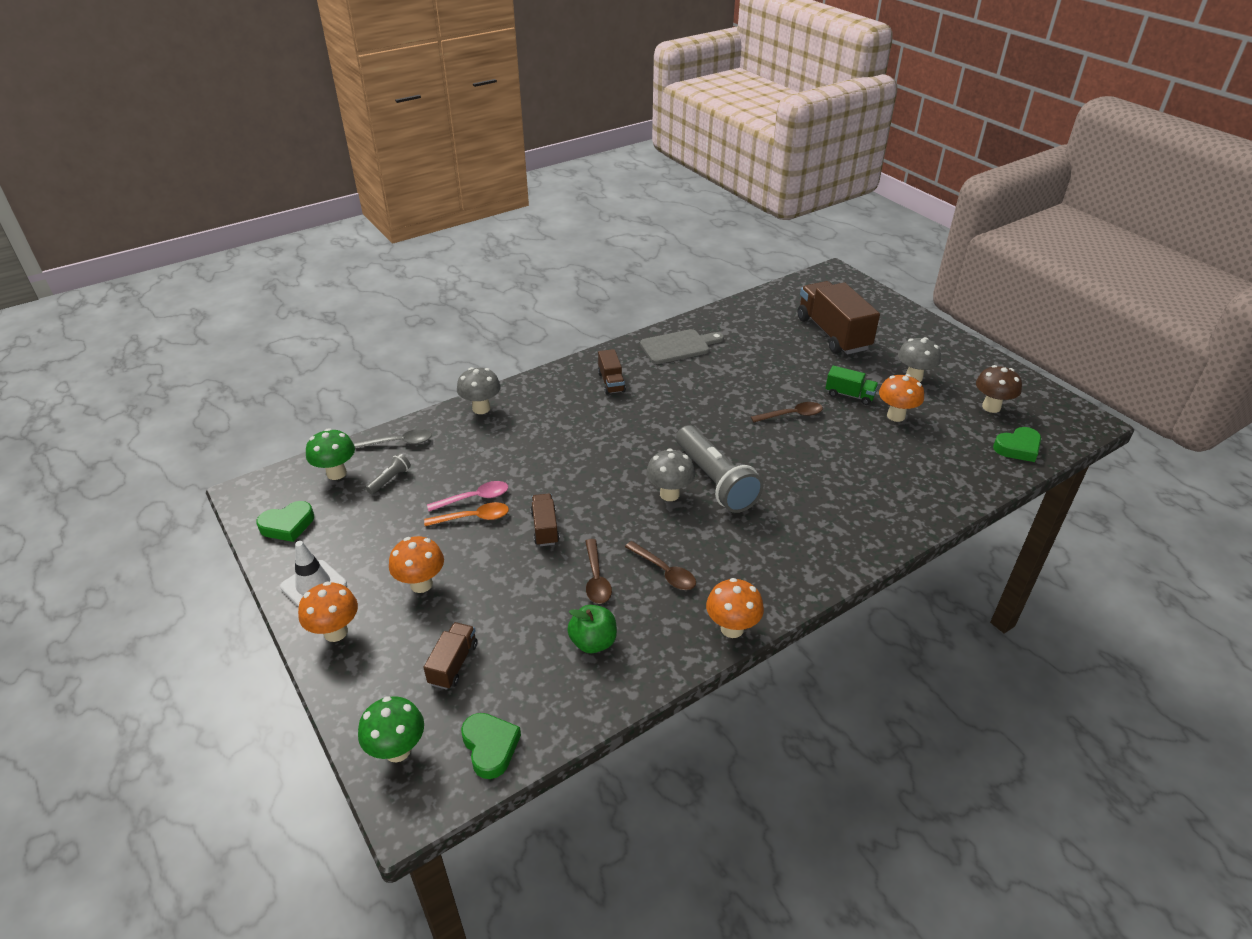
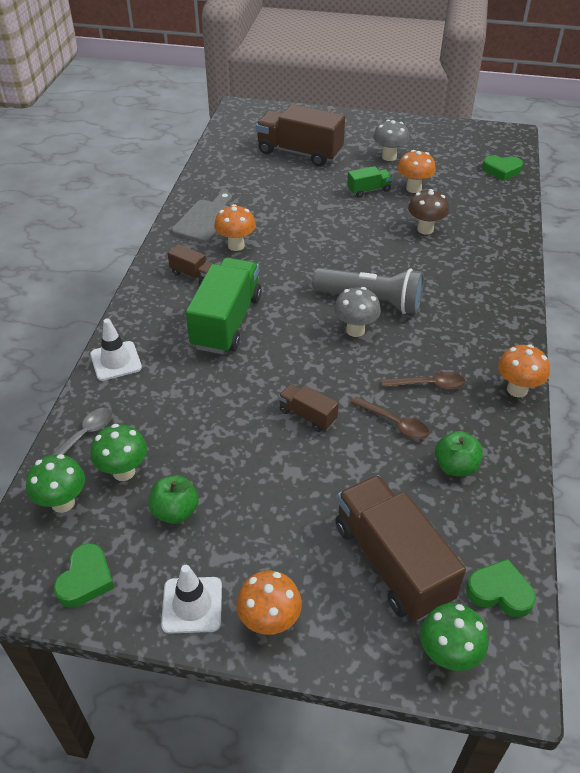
camera: 45 degrees left, 5 degrees up
(382, 525) = (175, 511): none -> green apple
(390, 480) = (124, 472): grey flashlight -> green mushroom
(421, 584) = (280, 529): orange mushroom -> orange mushroom (236, 245)
(453, 664) = (392, 562): brown truck -> brown truck, size x2.07
(473, 518) = (242, 449): orange spoon -> none
(474, 498) = (220, 434): pink spoon -> none
(481, 408) = (116, 361): grey mushroom -> white traffic cone
(586, 428) = (226, 322): none -> green truck
(791, 415) = (353, 225): brown spoon -> none
(991, 407) = (455, 152): brown mushroom -> brown mushroom (425, 229)
(1018, 448) = (501, 170): green heart -> green heart turned 75 degrees clockwise

